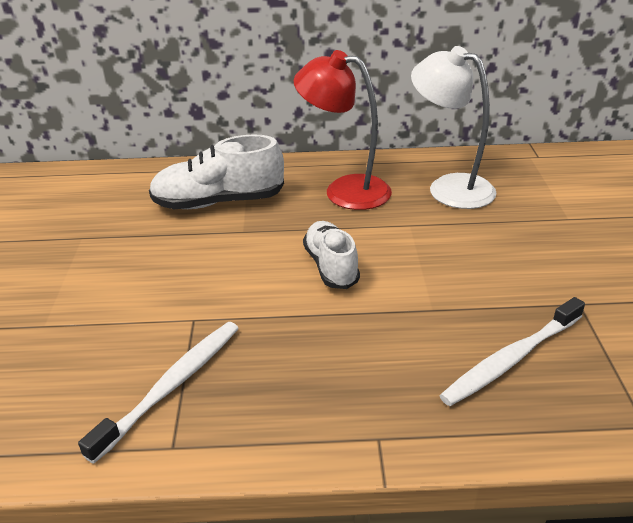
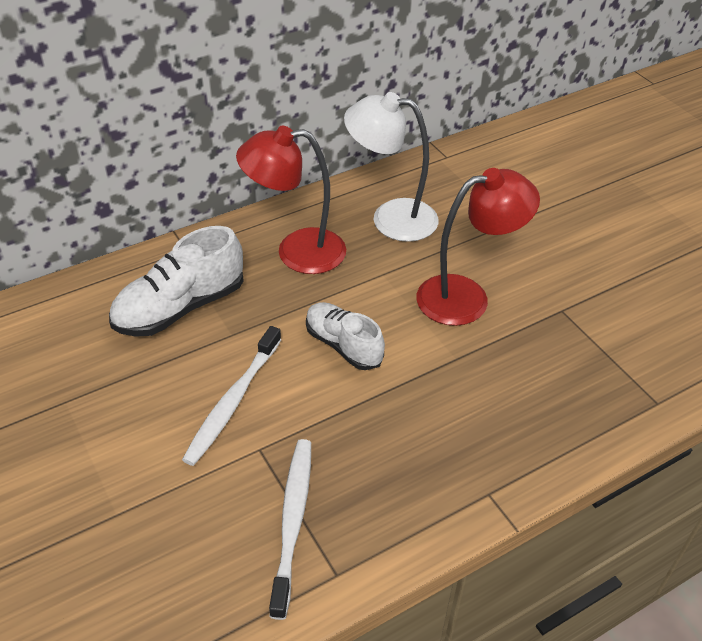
camera: 30 degrees left, 10 degrees up
(480, 263) = (467, 297): none -> red lamp
(510, 359) = (541, 383): white toothbrush -> white toothbrush (232, 402)

